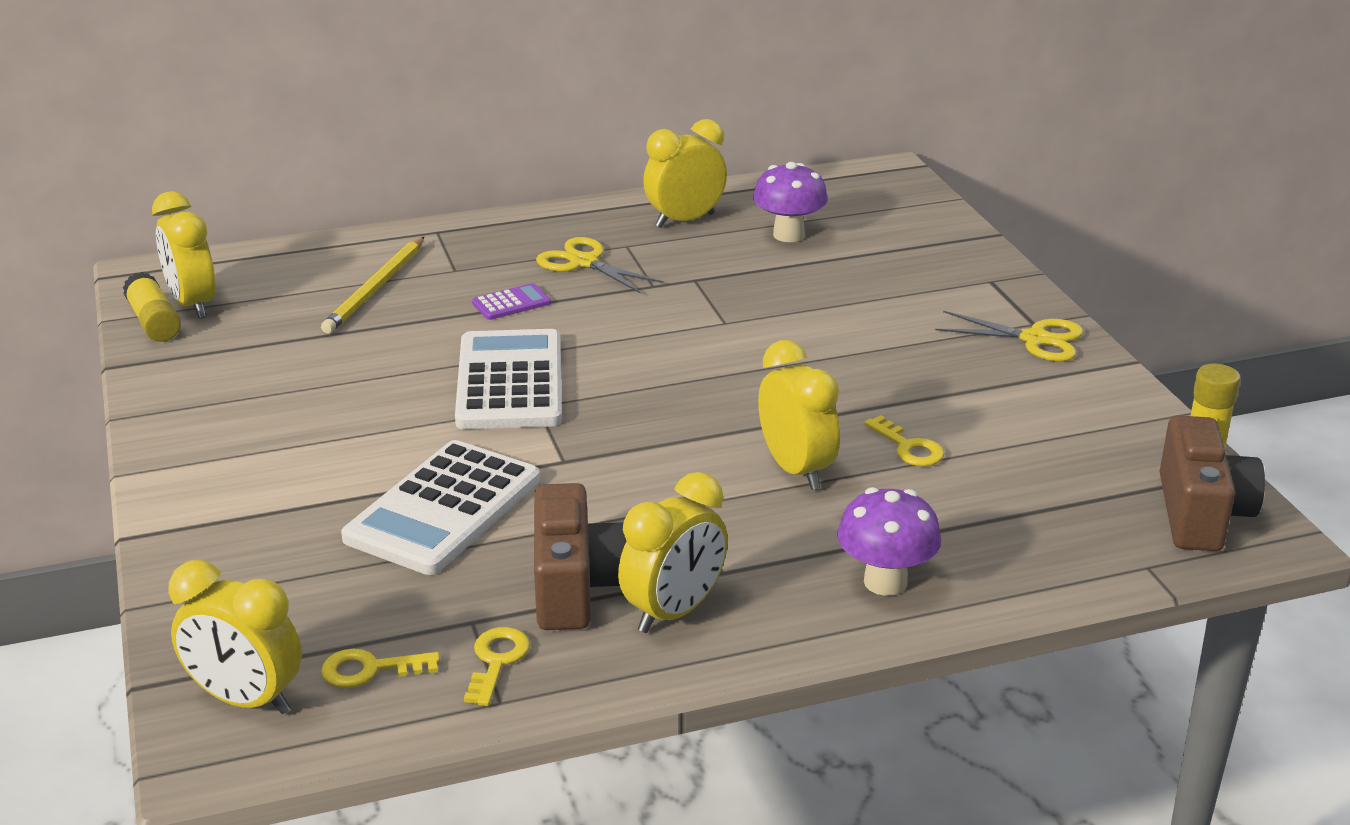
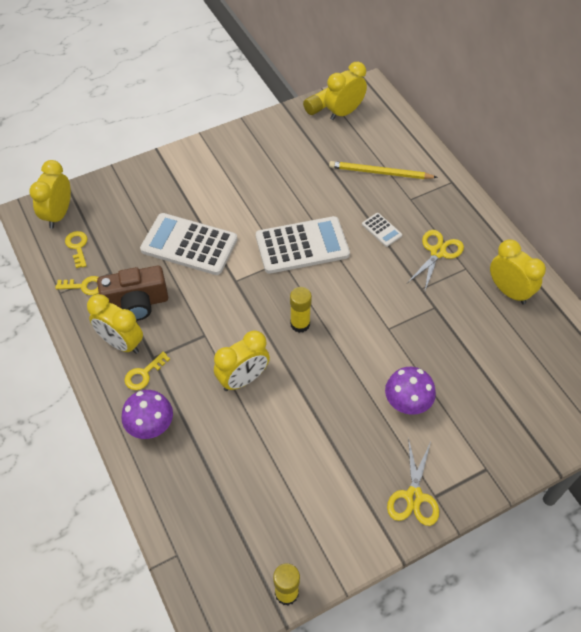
camera: 80 degrees right, 25 degrees up
(511, 303) = (381, 230): purple calculator -> white calculator
(690, 401) = (300, 324): none -> yellow glue stick
(788, 235) = (510, 348): purple mushroom -> purple mushroom (406, 404)
(908, 447) = (274, 431): yellow key -> yellow key (144, 374)
(1201, 514) = (231, 588): brown camera -> none

